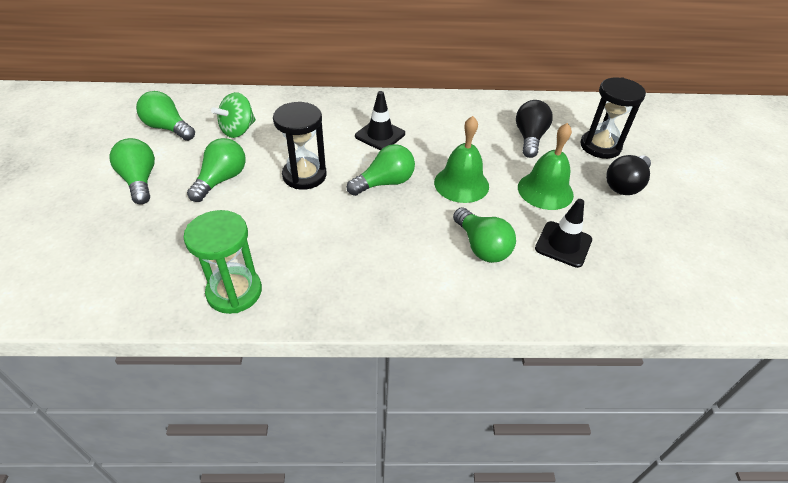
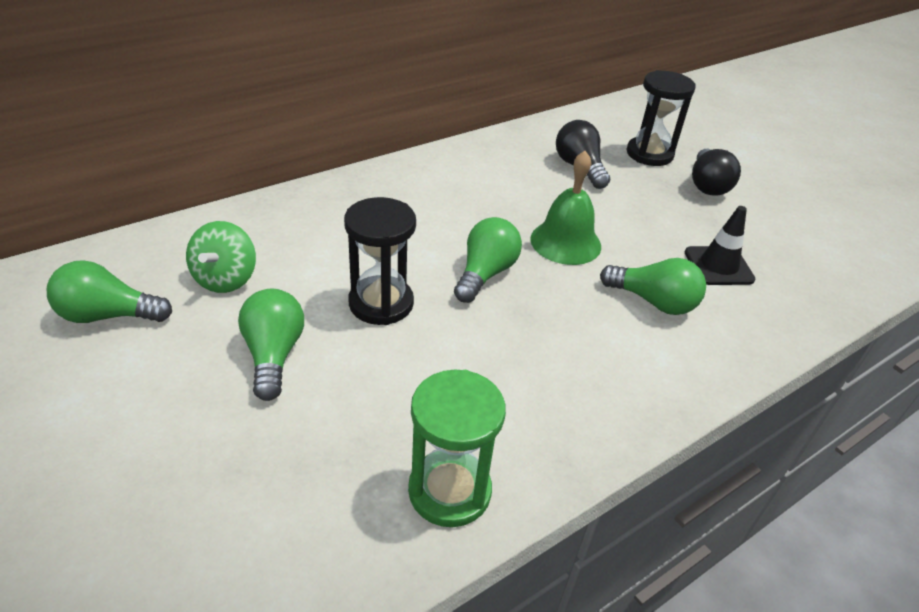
camera: 35 degrees left, 5 degrees down
(140, 181) = (144, 409): green light bulb -> none
(380, 135) = (420, 219): black traffic cone -> none
(545, 190) = (649, 218): green bell -> none

